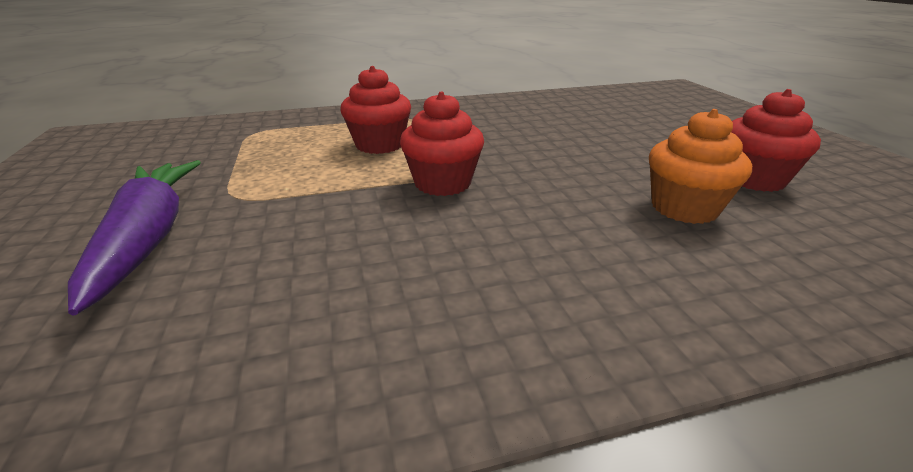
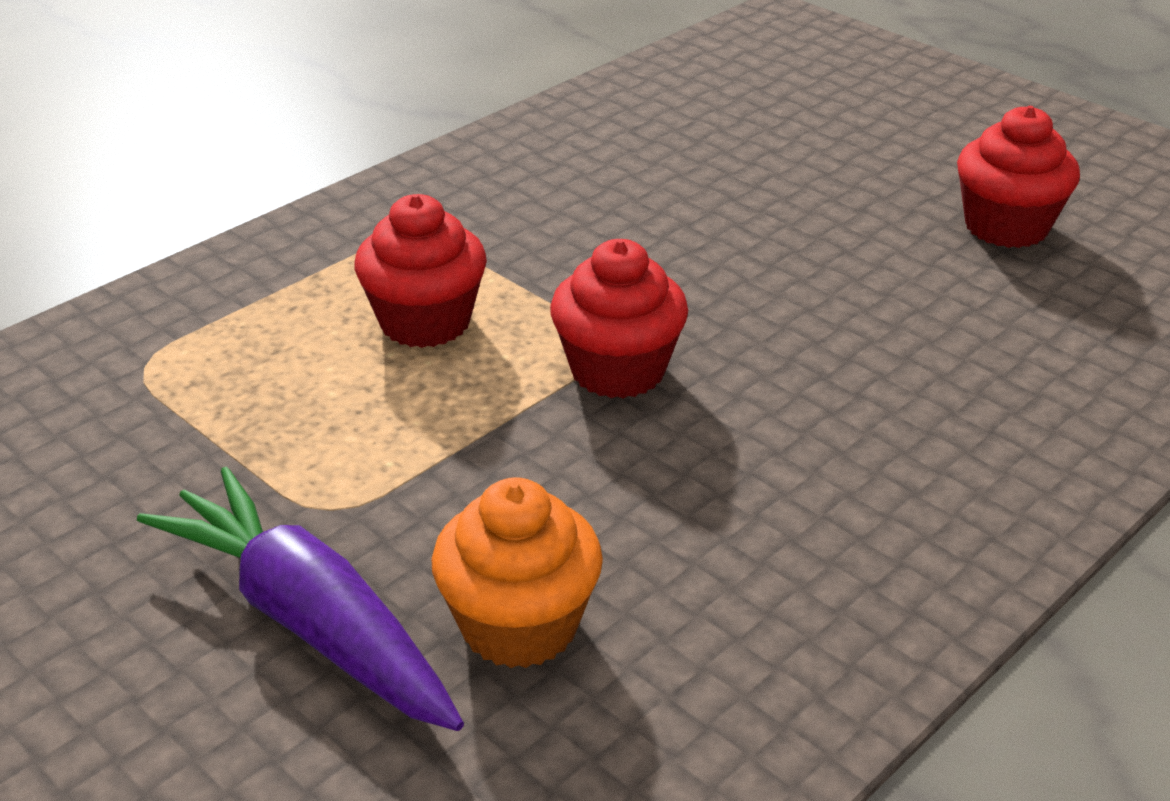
camera: 30 degrees left, 5 degrees up
(684, 208) = (957, 308): orange cupcake -> orange cupcake (519, 625)

